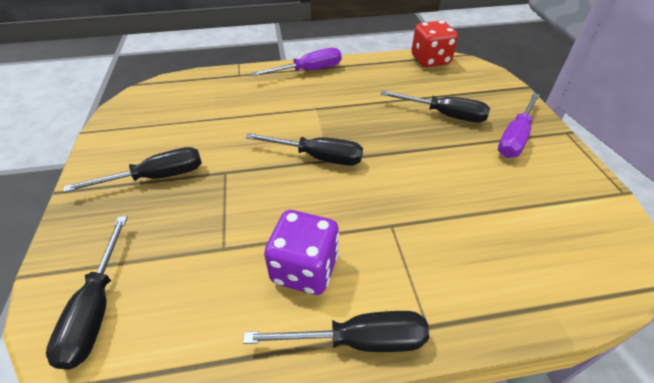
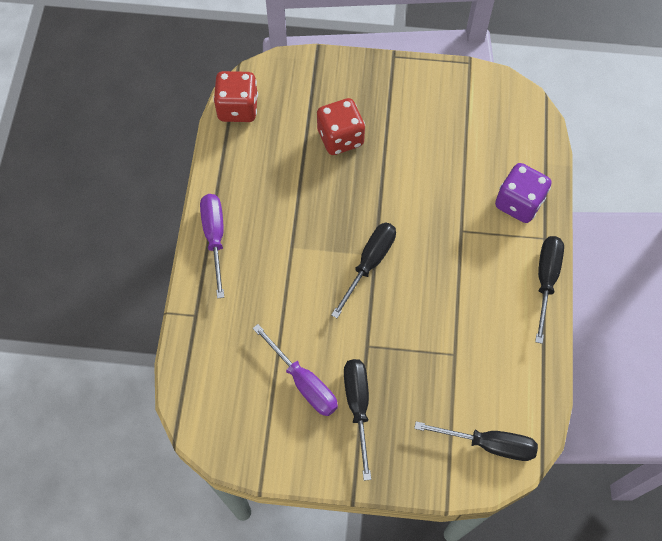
camera: 75 degrees left, 20 degrees up
(305, 269) = (487, 300): purple dice -> purple dice (519, 203)
(444, 115) = (340, 137): black screwdriver -> red dice
(515, 138) = (389, 98): purple screwdriver -> purple screwdriver (304, 382)

